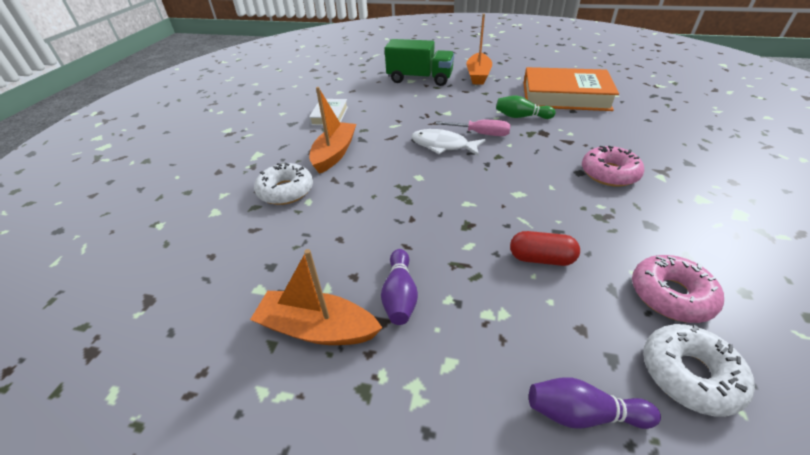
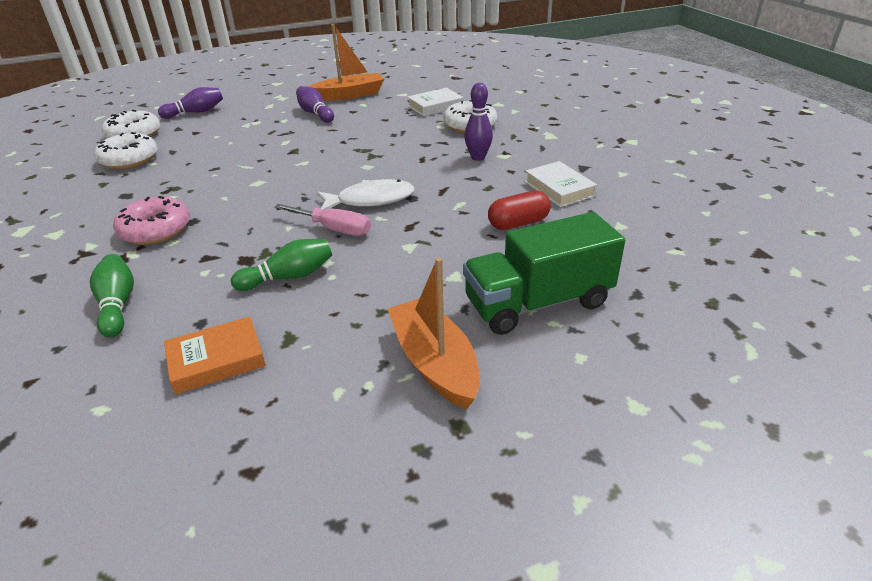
camera: 145 degrees right, 5 degrees down
(267, 238) = (435, 106): none -> white book
(334, 154) = (478, 157): orange boat -> purple bowling pin
(481, 134) = (334, 229): pink screwdriver -> pink screwdriver turned 135 degrees counterclockwise
(541, 258) = (226, 150): red capsule -> red capsule (518, 223)
(565, 96) = (217, 360): orange book -> orange book, size x0.49
(621, 130) = (118, 305): none -> green bowling pin
(670, 295) = (129, 159): pink donut -> white donut

